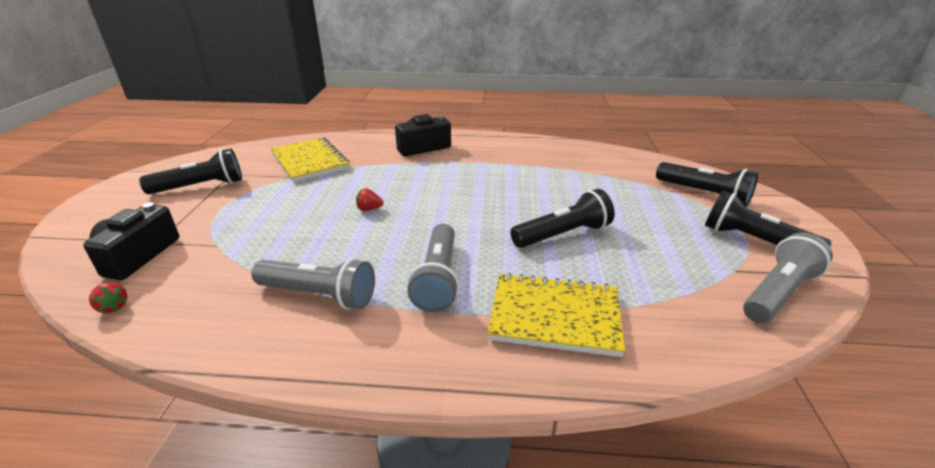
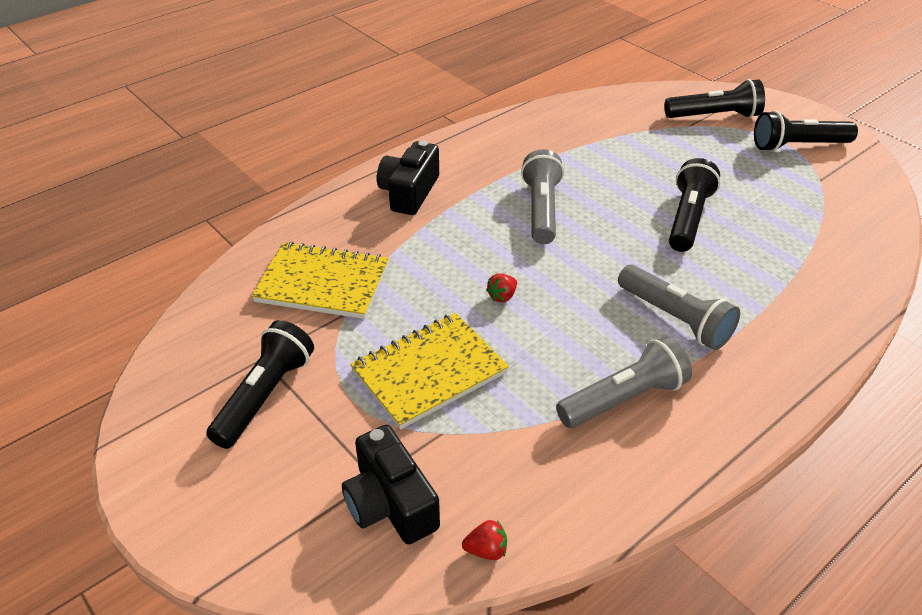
camera: 45 degrees left, 10 degrees up
(555, 316) = (786, 291): yellow notebook -> yellow notebook (429, 372)
(778, 293) = (860, 183): grey flashlight -> grey flashlight (541, 210)

